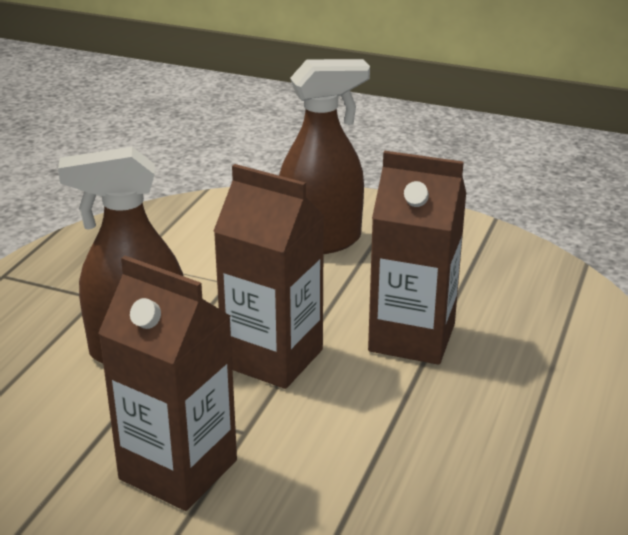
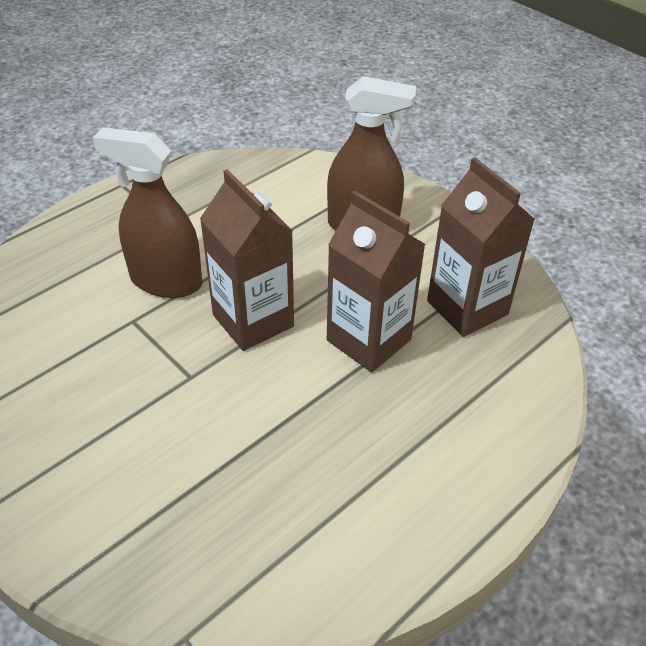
camera: 25 degrees right, 15 degrees up
(178, 470) = (125, 390): brown carton -> brown carton (467, 307)

